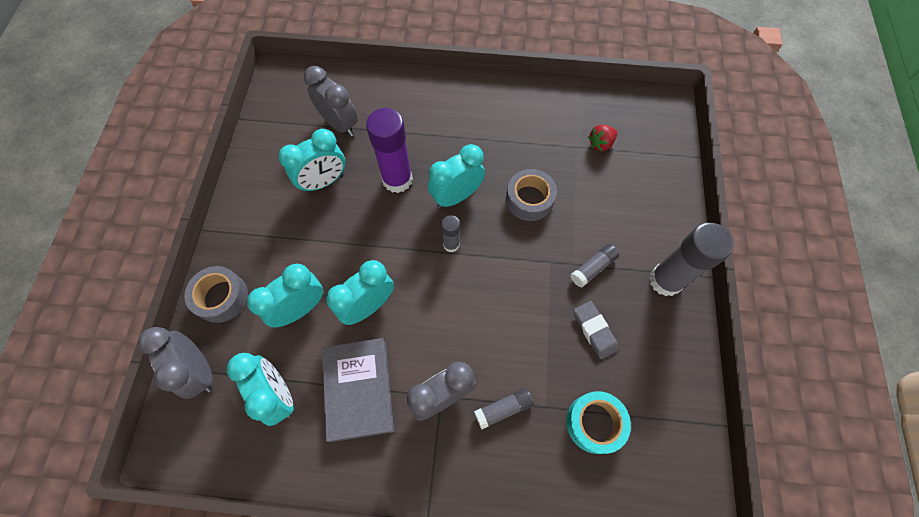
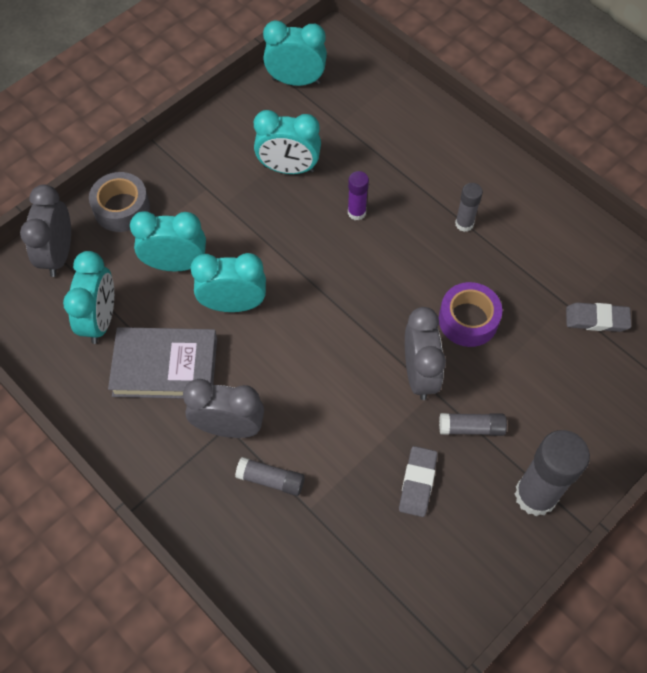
camera: 40 degrees right, 5 degrees down
(339, 124) = (348, 125): grey clock -> grey clock (419, 374)
(359, 390) = (165, 367): grey book -> grey book turned 60 degrees clockwise
(397, 179) = (356, 212): purple glue stick -> purple glue stick, size x0.51
(451, 245) = (353, 306): grey glue stick -> grey glue stick (464, 224)
(456, 196) = (399, 266): turquoise clock -> turquoise clock (296, 81)
(529, 199) = (468, 320): grey tape -> purple tape
(594, 423) = (341, 558): turquoise tape -> none
(600, 144) = (596, 319): red strawberry -> grey eraser

